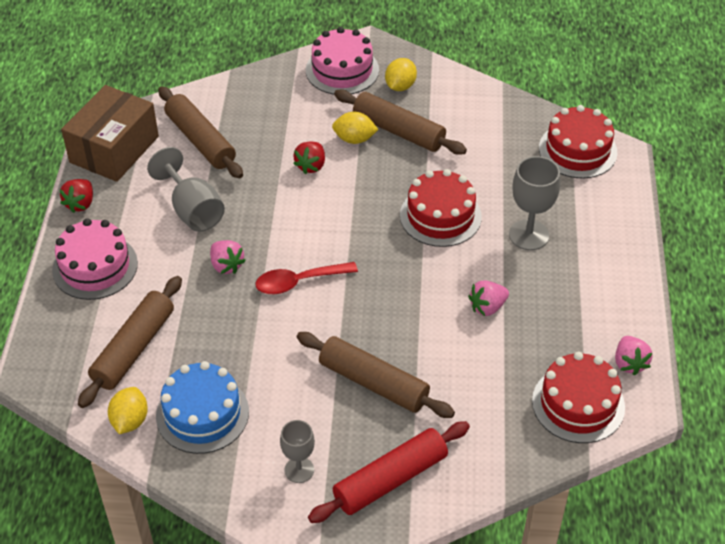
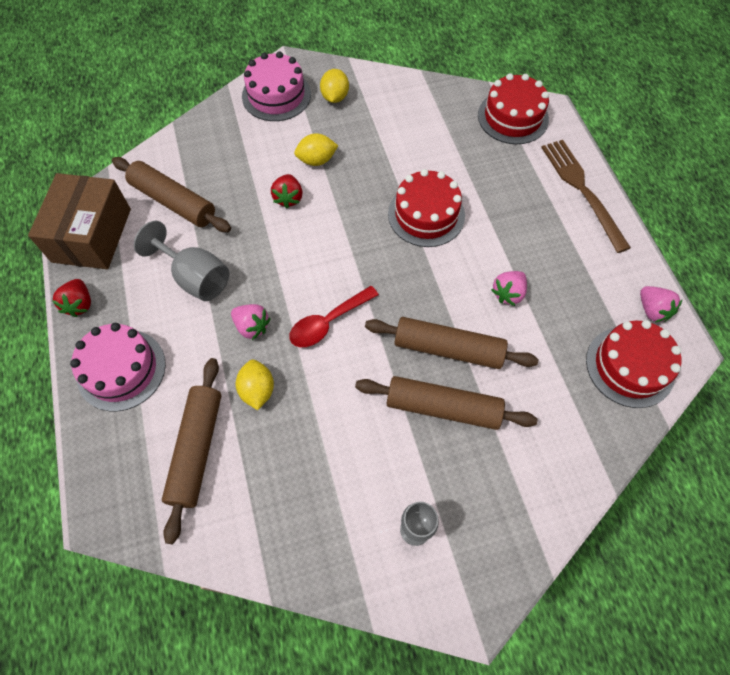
camera: 20 degrees left, 15 degrees up
(130, 421) = (225, 535): yellow lemon -> yellow lemon (257, 390)
(202, 414) = (295, 500): blue cake -> none
(390, 479) = (504, 508): red rolling pin -> none
(398, 131) = (352, 141): brown rolling pin -> brown rolling pin (448, 348)
(528, 235) = (510, 210): grey goblet -> none
(615, 237) = (582, 190): none -> brown fork

